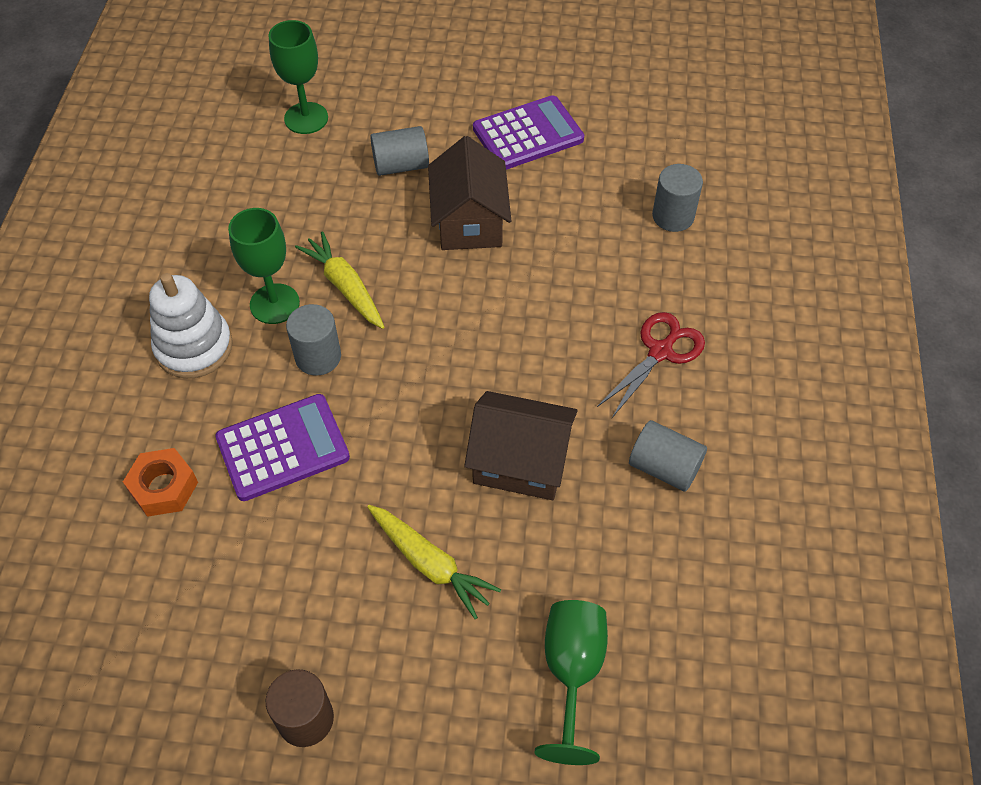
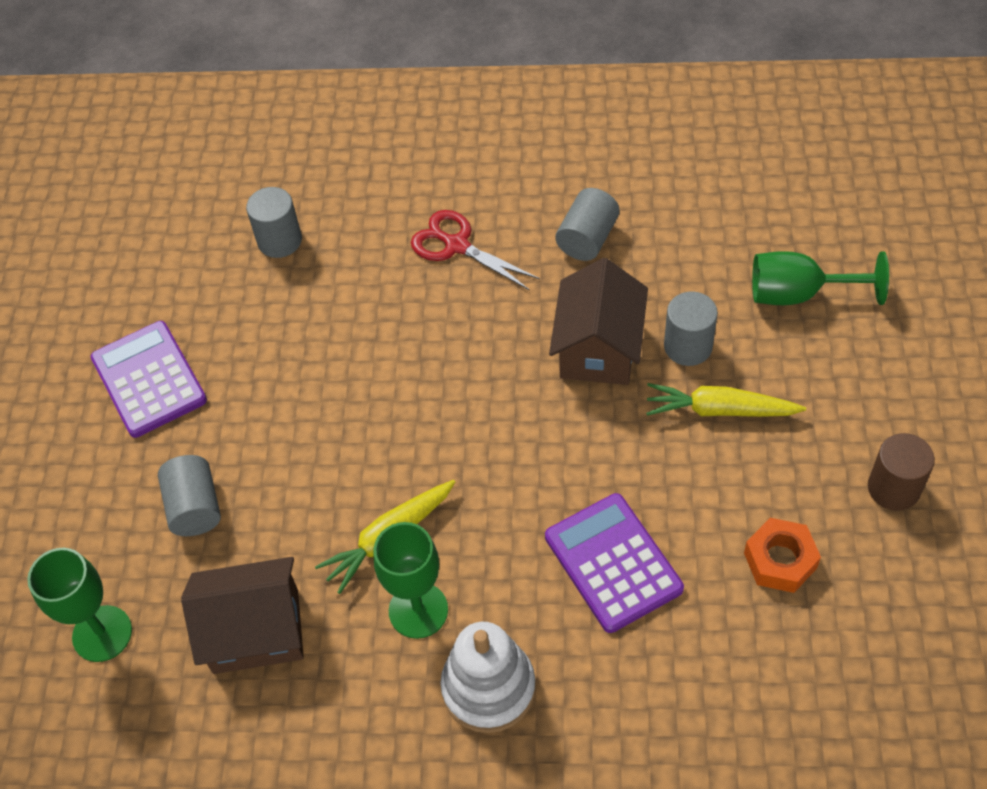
camera: 90 degrees left, 0 degrees up
(163, 487) = (681, 674): orange nut -> orange nut (780, 560)
(318, 357) = (490, 549): grey cylinder -> grey cylinder (688, 346)
(430, 563) = (720, 410): yellow carrot -> yellow carrot turned 120 degrees counterclockwise
(469, 222) = (287, 424): brown house -> brown house (256, 631)

